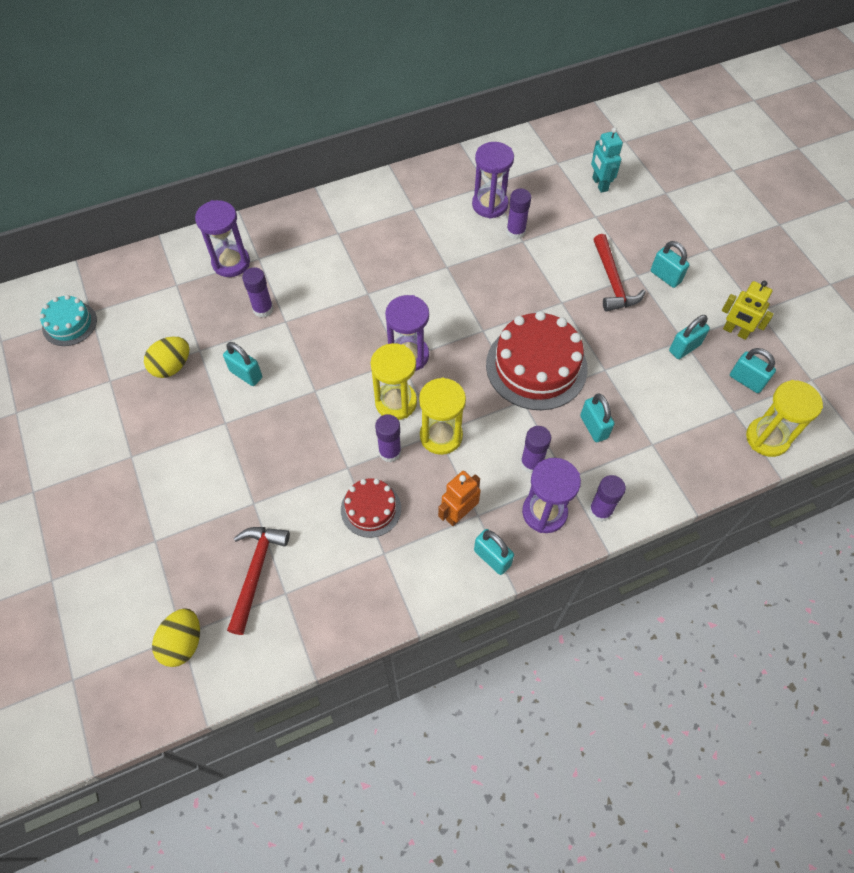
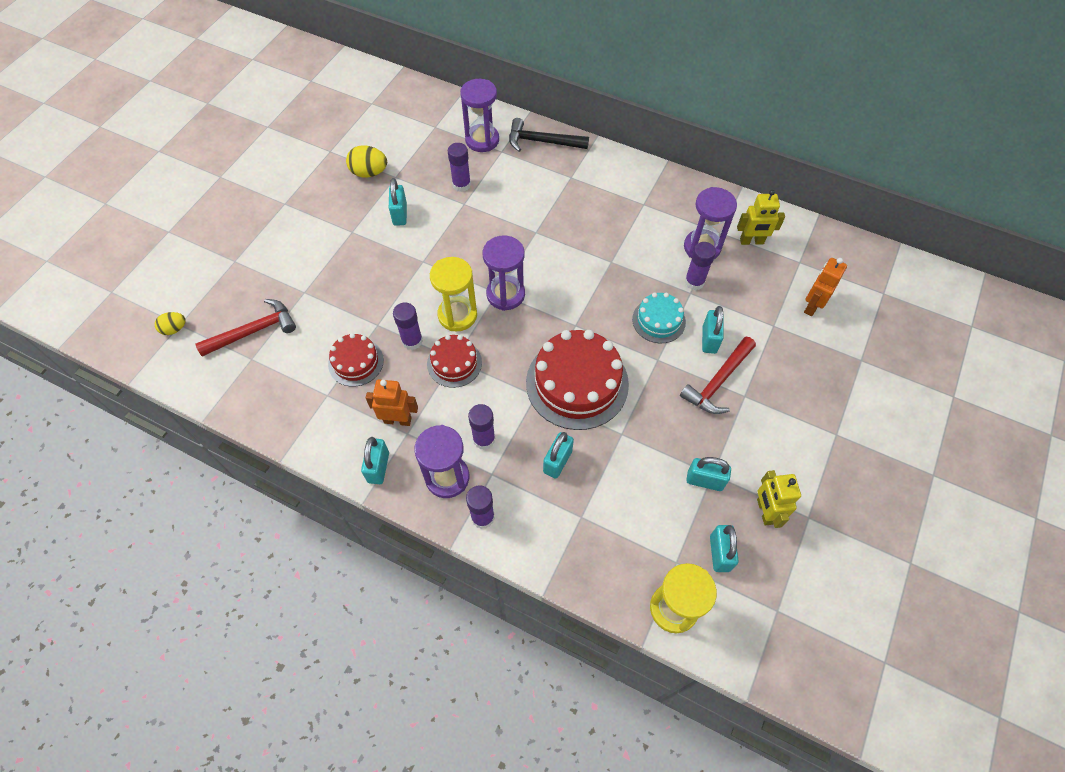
camera: 50 degrees right, 0 degrees up
(69, 324) = (353, 100): turquoise cake -> turquoise cake (658, 320)
(183, 643) = (174, 329): yellow egg -> yellow egg, size x0.63
(280, 225) = (542, 142): none -> black hammer
(441, 436) = (454, 363): yellow hourglass -> red cake
(513, 174) = (751, 241): none -> yellow robot
(599, 184) = (812, 306): turquoise robot -> orange robot
(665, 276) = (766, 418): turquoise padlock -> turquoise padlock (709, 340)

